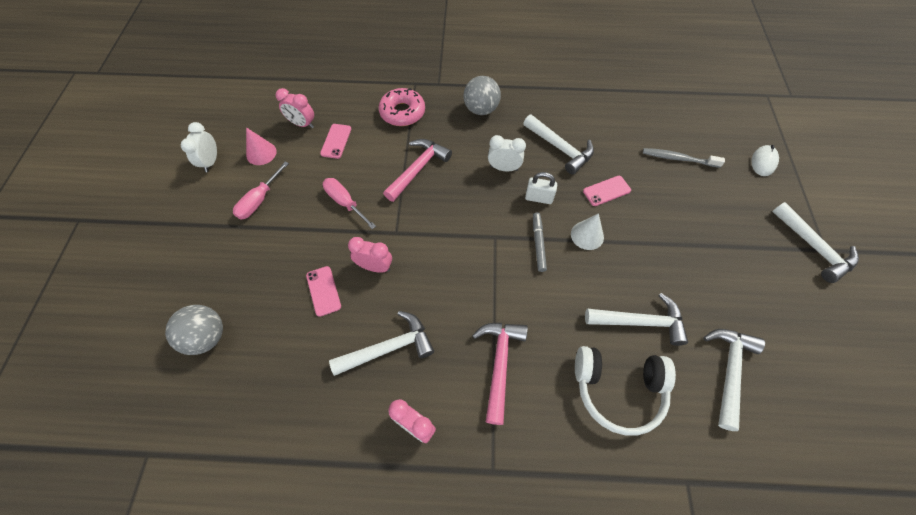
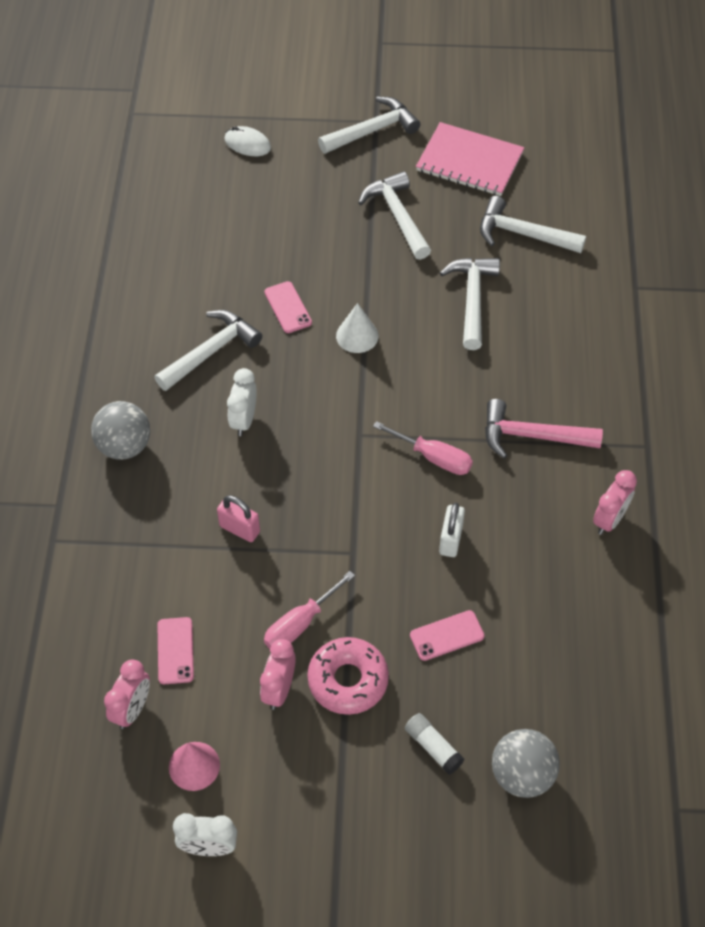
camera: 90 degrees left, 5 degrees down
(242, 279) = (433, 747): none -> white glue stick
(259, 200) = (293, 749): pink screwdriver -> pink screwdriver (433, 457)
(336, 141) = (175, 650): pink phone -> pink phone turned 75 degrees clockwise
(375, 267) = (408, 575): pink clock -> pink clock (279, 689)
(389, 348) = (521, 551): white hammer -> white hammer (397, 216)
(402, 112) = (120, 556): pink donut -> pink donut (348, 680)
(418, 169) = (239, 529): pink hammer -> pink padlock
(538, 198) = (297, 382): white padlock -> white padlock (450, 540)
(538, 243) = (370, 388): grey marker -> none
(618, 389) = (551, 329): white headphones -> none
(678, 159) = (237, 225): grey toothbrush -> none
(806, 326) = (469, 162): none -> pink notebook

